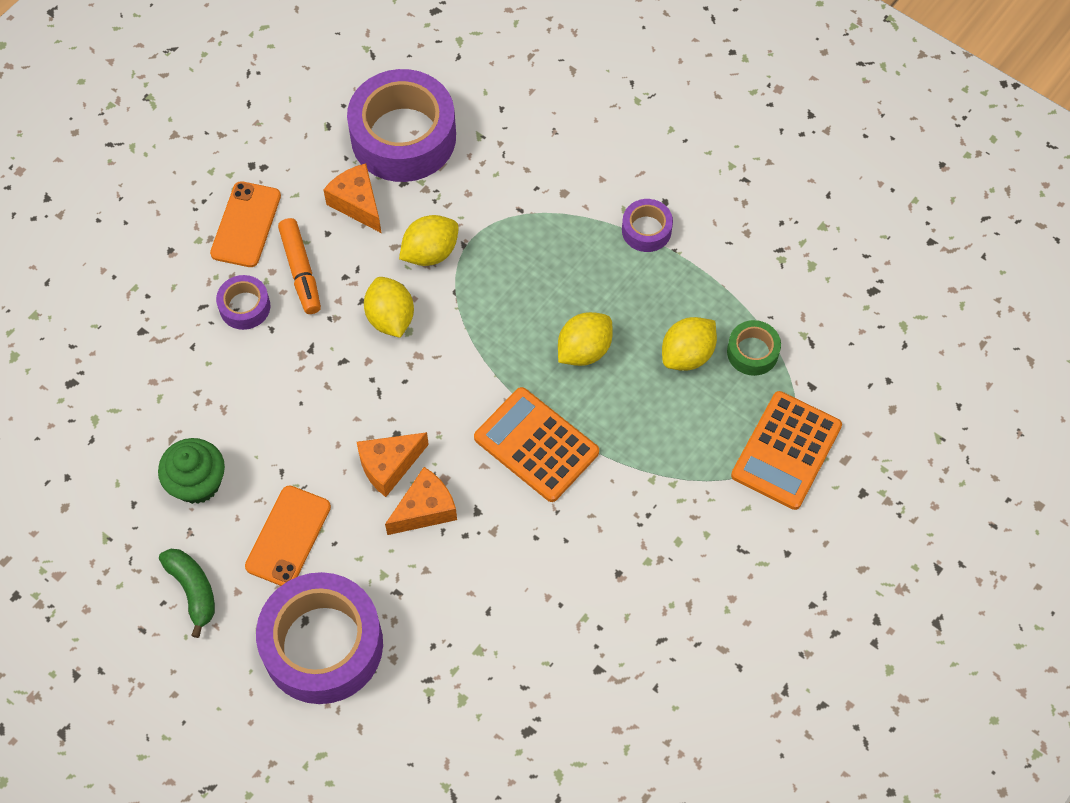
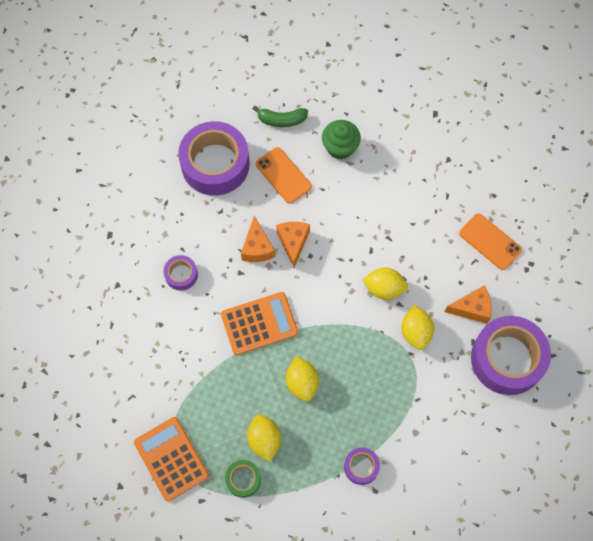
camera: 120 degrees right, 5 degrees up
(245, 307) = (435, 216): purple tape -> purple tape (181, 275)
(301, 270) = (442, 256): orange marker -> none

